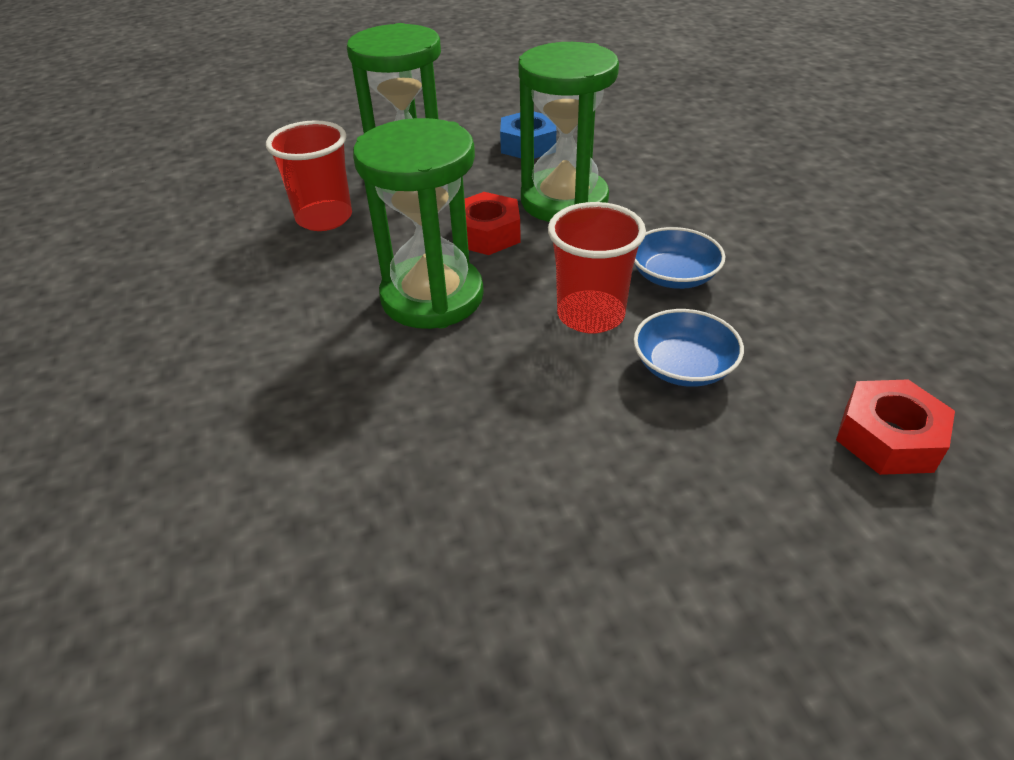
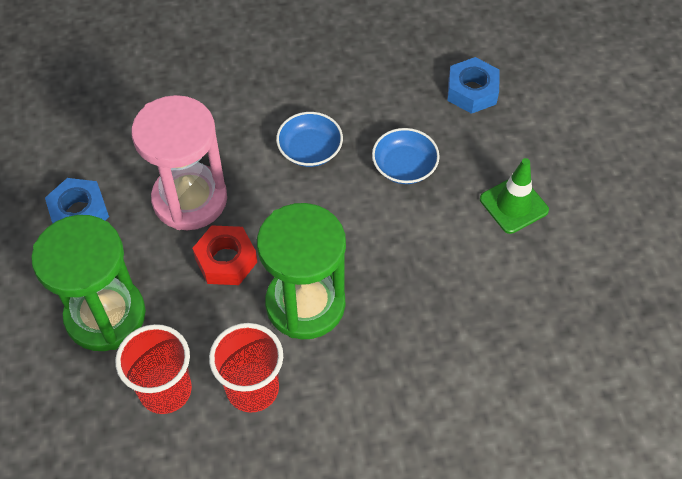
camera: 85 degrees left, 15 degrees up
(564, 201) = (190, 199): green hourglass -> pink hourglass
(590, 315) = (345, 206): red cup -> red cup (252, 388)
(656, 510) = (513, 205): none -> green traffic cone
(888, 438) = (472, 91): red nut -> blue nut

